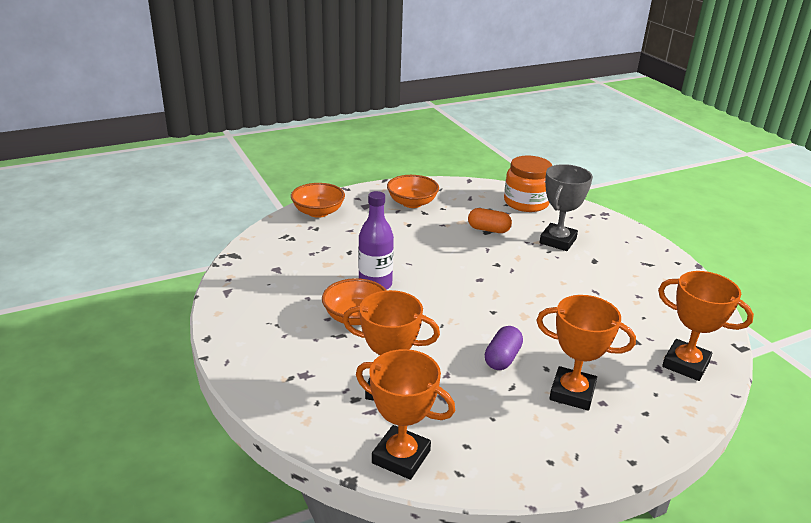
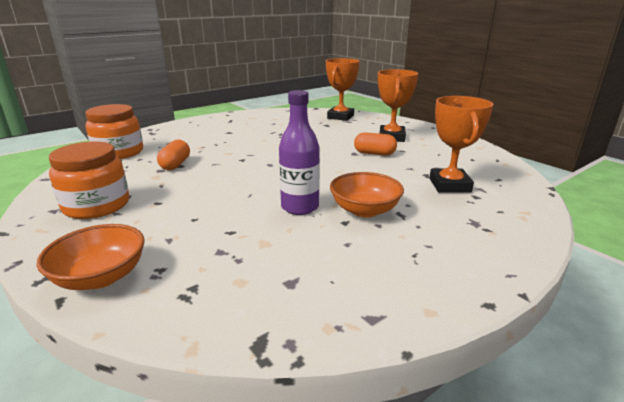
camera: 100 degrees left, 5 degrees down
(401, 457) = (509, 175): orange trophy -> none
(412, 203) = (97, 205): orange bowl -> orange jar
(502, 358) = (374, 153): purple capsule -> orange capsule
(558, 241) = (198, 141): grey trophy -> none

